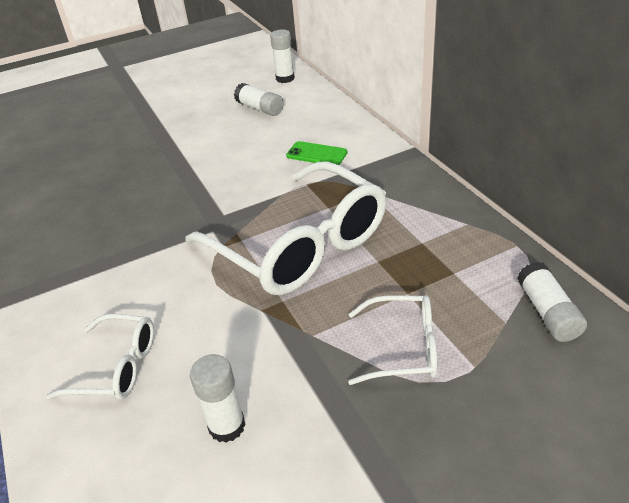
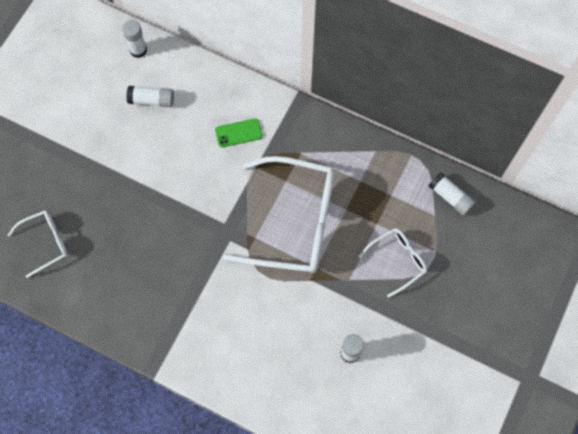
camera: 40 degrees left, 30 degrees up
(115, 367) = (266, 360): white glasses -> white glasses (45, 243)

